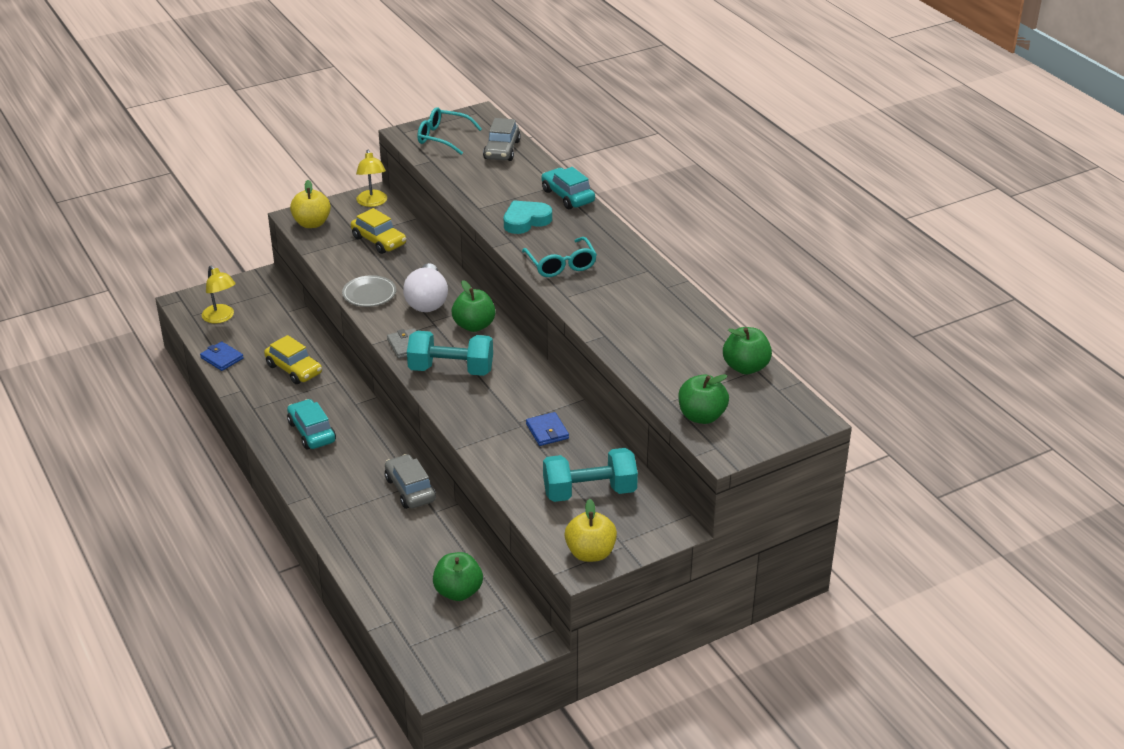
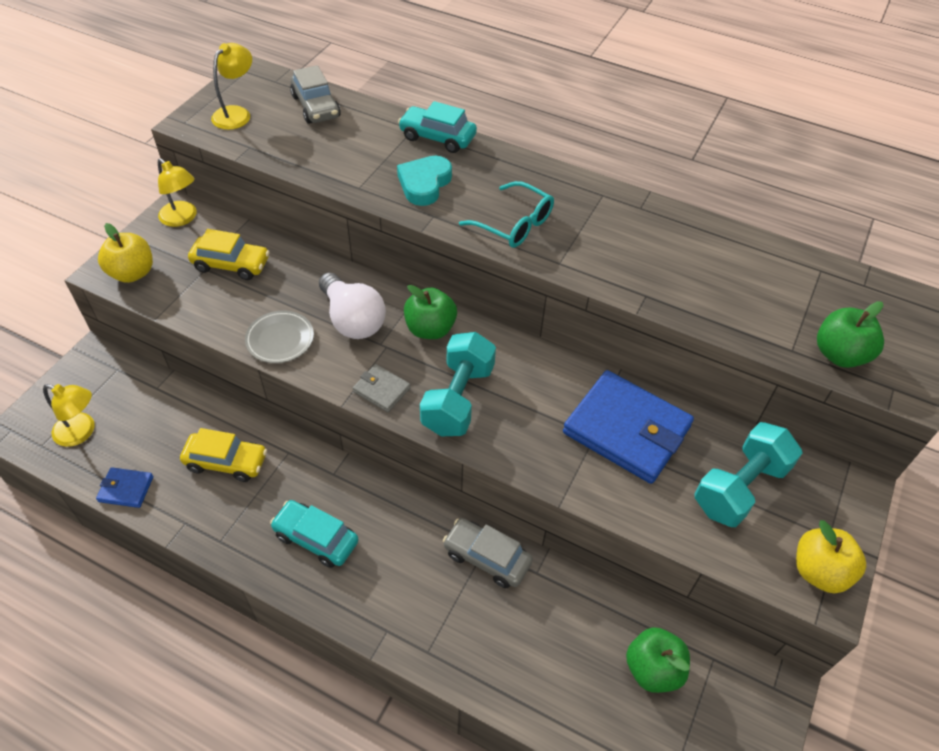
camera: 35 degrees left, 15 degrees up
(443, 137) = (236, 113): turquoise glasses -> yellow lamp
(451, 370) = (458, 399): turquoise dumbbell -> turquoise dumbbell turned 45 degrees counterclockwise
(547, 431) = (626, 430): blue wallet -> blue wallet, size x2.20
(745, 367) = (809, 272): green apple -> none

